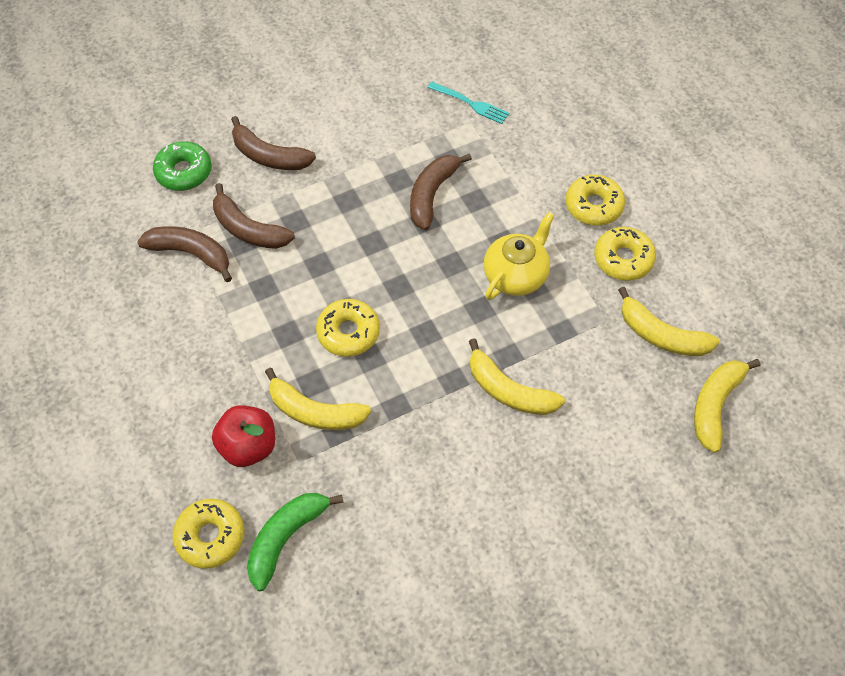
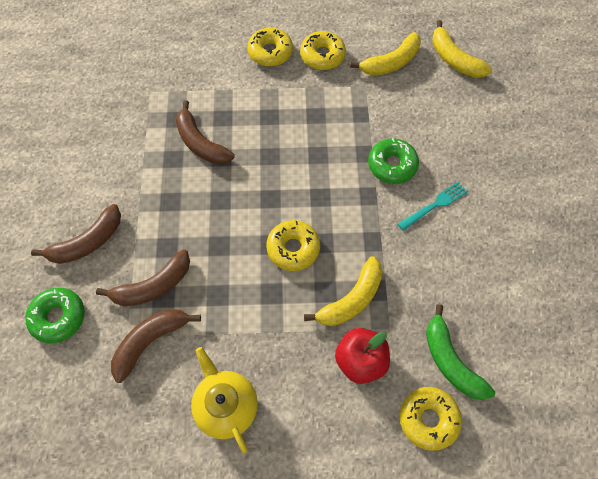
camera: 65 degrees left, 5 degrees up
(470, 103) = (132, 84): turquoise fork -> turquoise fork (434, 205)
(508, 390) = (392, 165): yellow banana -> green donut
(516, 275) = (301, 121): yellow teapot -> yellow teapot (226, 406)

